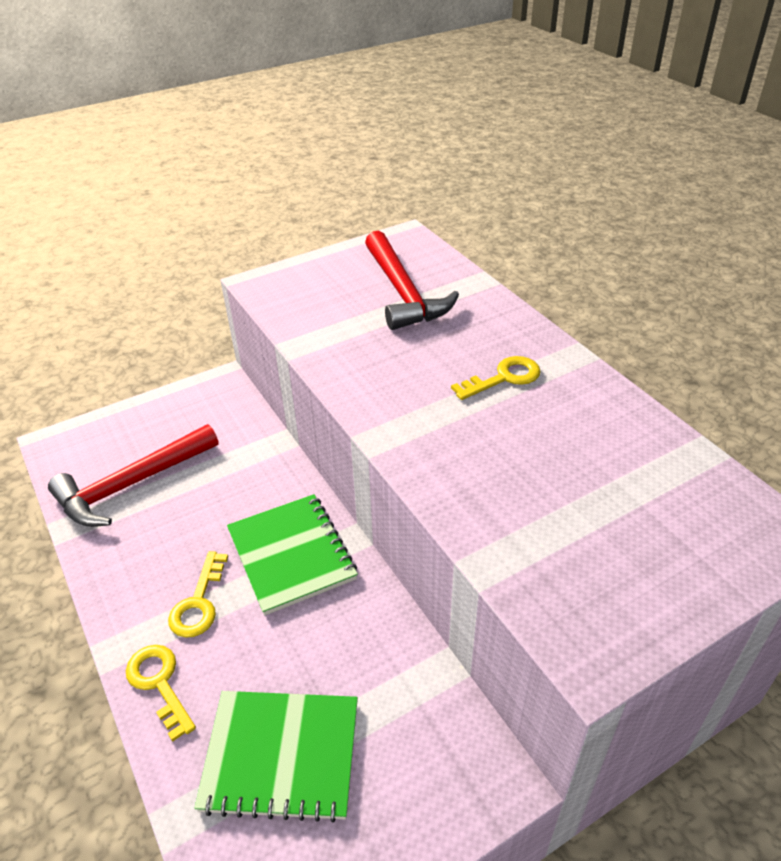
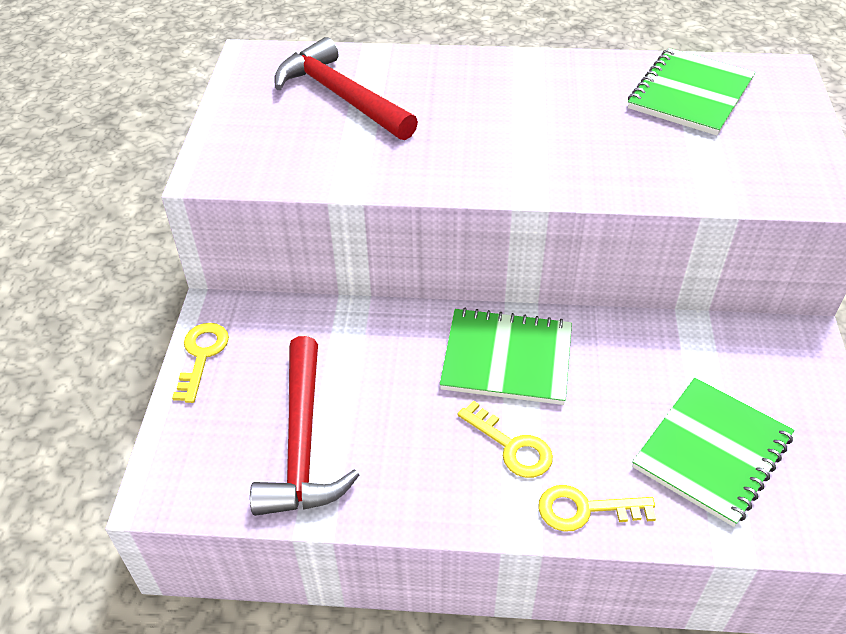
camera: 55 degrees left, 5 degrees up
(403, 292) = (341, 96): red hammer -> red hammer turned 150 degrees counterclockwise
(504, 378) = (520, 100): yellow key -> yellow key (202, 356)
(644, 479) = (690, 94): none -> green notebook

